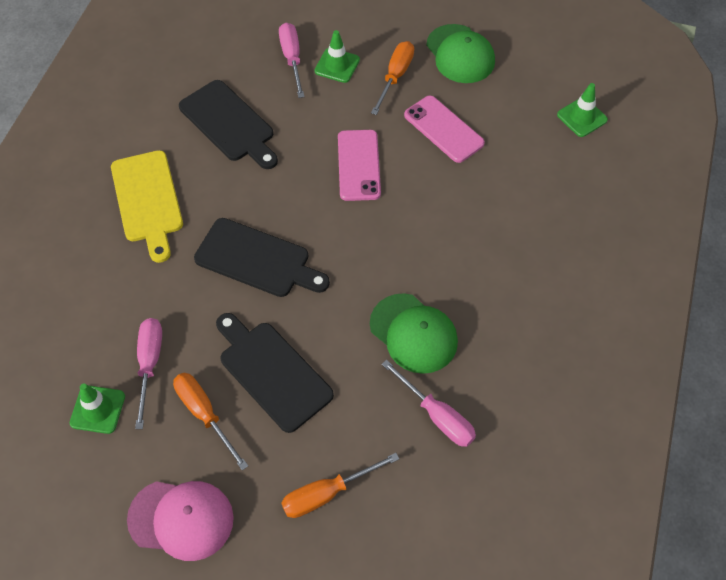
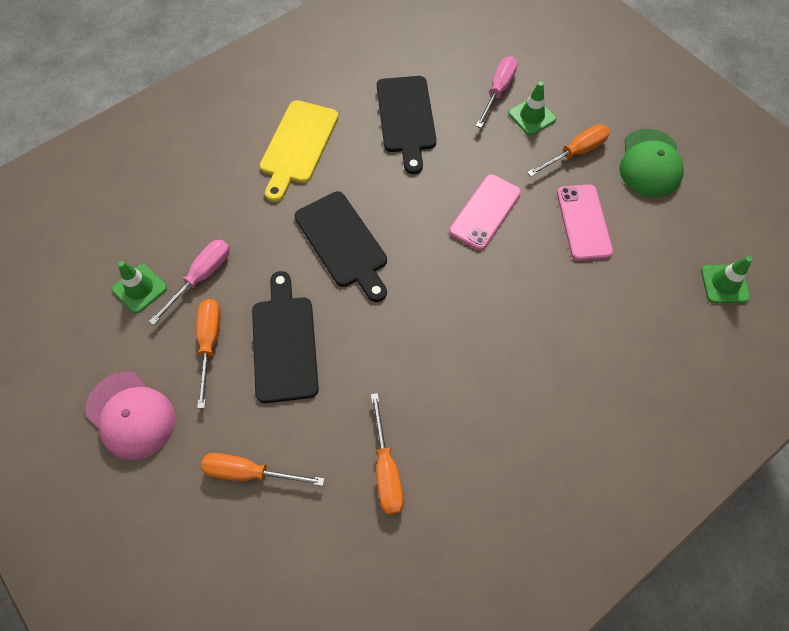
camera: 35 degrees right, 5 degrees up
(413, 333) = (421, 385): green cap -> none
(437, 416) = (386, 470): pink screwdriver -> orange screwdriver

